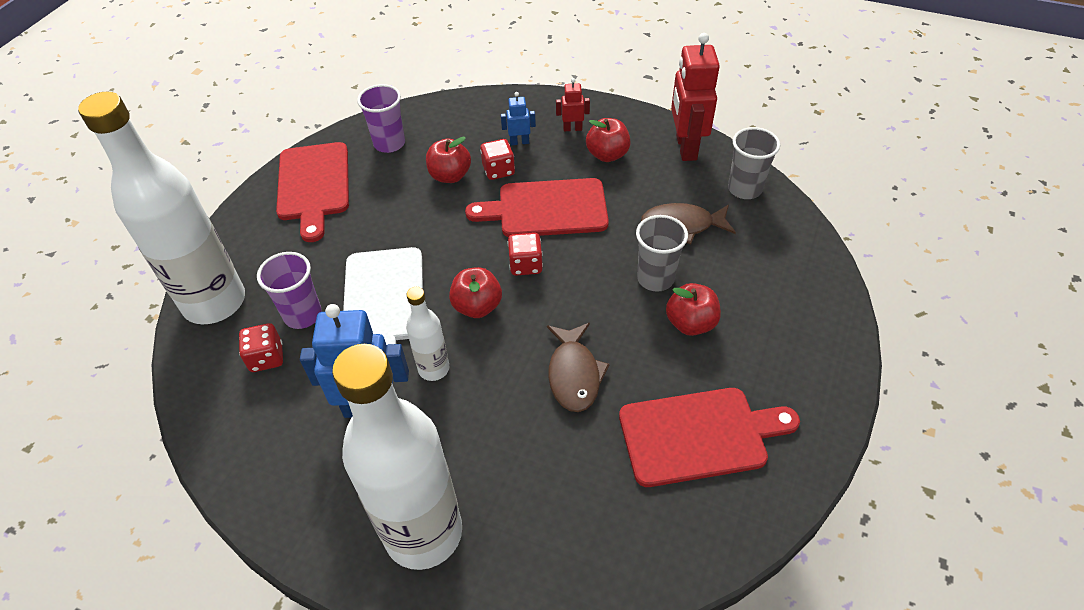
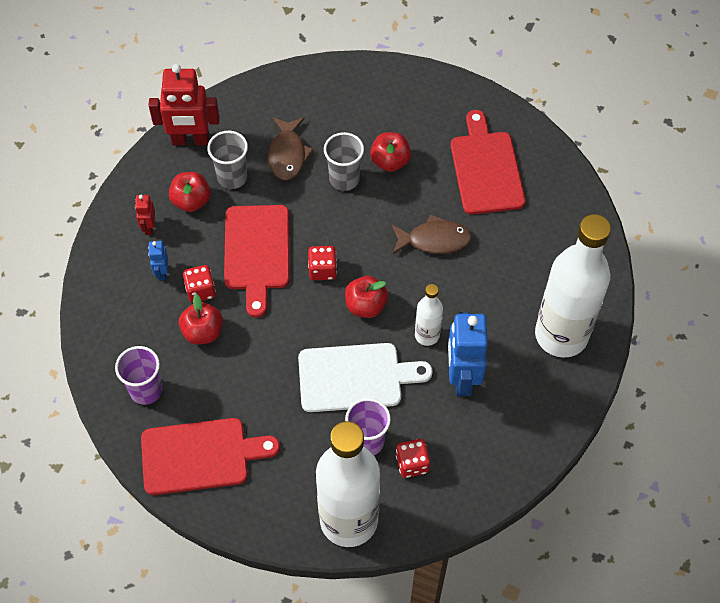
camera: 90 degrees left, 10 degrees up
(744, 189) = (249, 105): grey cup -> grey cup (232, 177)

